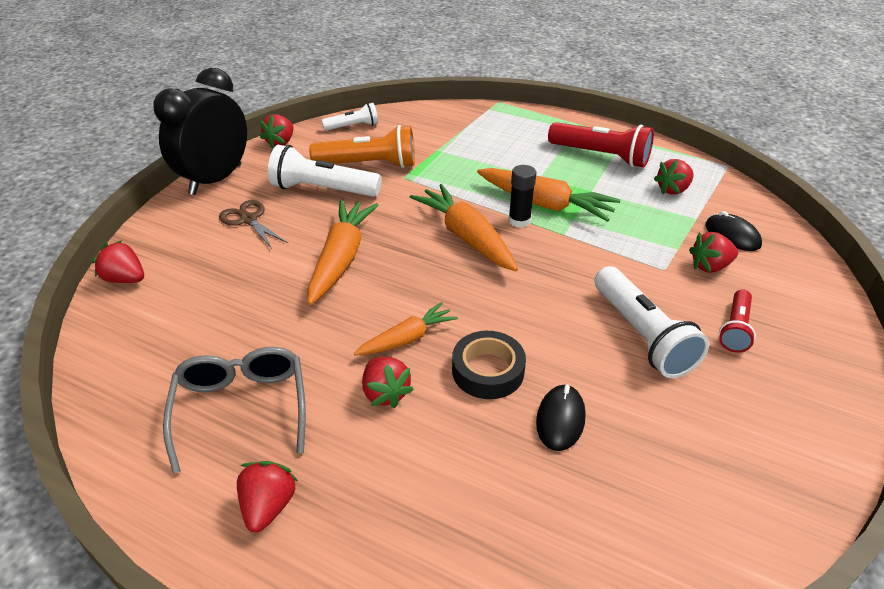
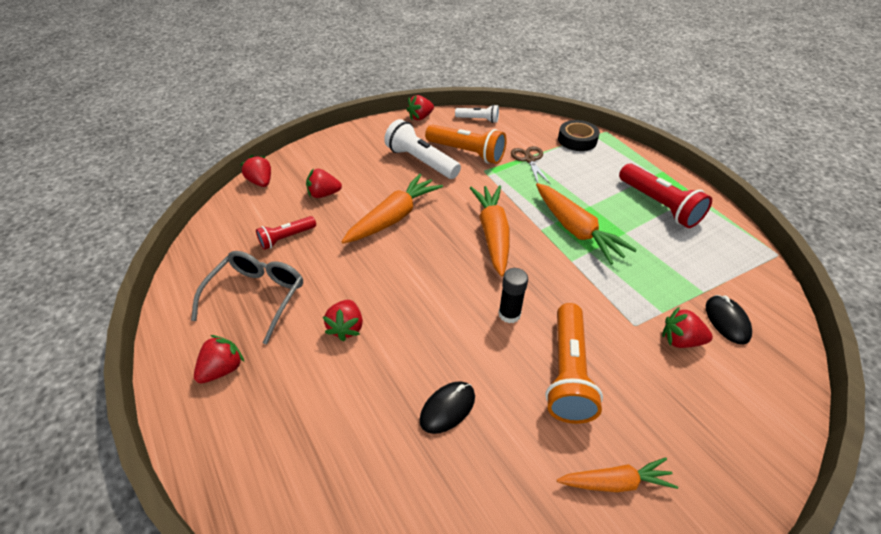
camera: 30 degrees right, 5 degrees up
(216, 179) = (360, 132): black clock -> none
(248, 219) = (358, 167): brown scissors -> brown scissors (529, 159)
(407, 338) = (391, 294): orange carrot -> orange carrot (615, 482)
(488, 371) = (426, 344): black tape -> black tape (577, 140)
(519, 221) = (544, 236): black glue stick -> black glue stick (509, 314)
(641, 335) = (567, 372): white flashlight -> orange flashlight
(673, 190) = (702, 258): red strawberry -> red strawberry (324, 194)
(735, 329) = (657, 406): red flashlight -> red flashlight (286, 238)

